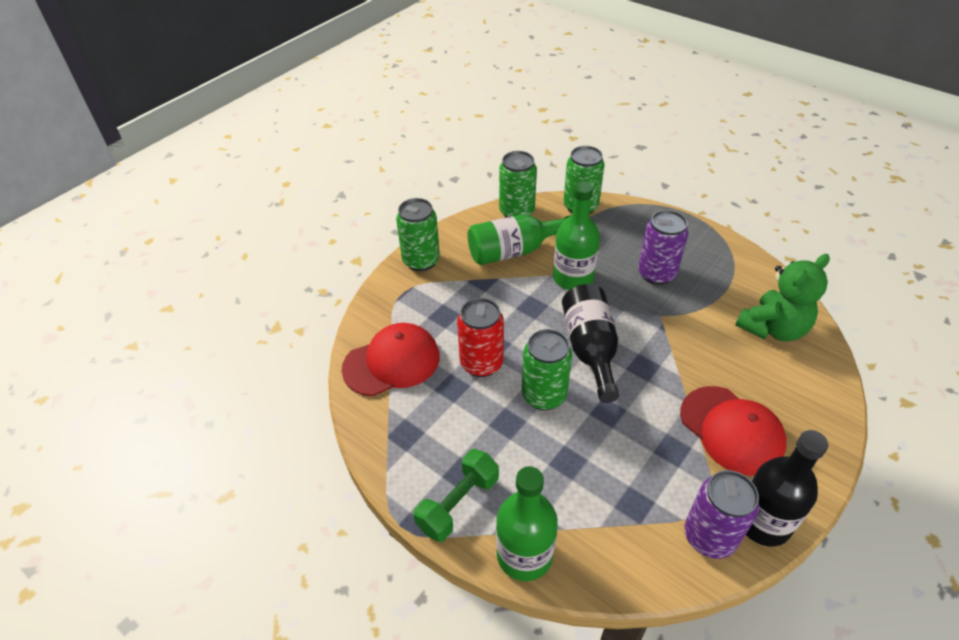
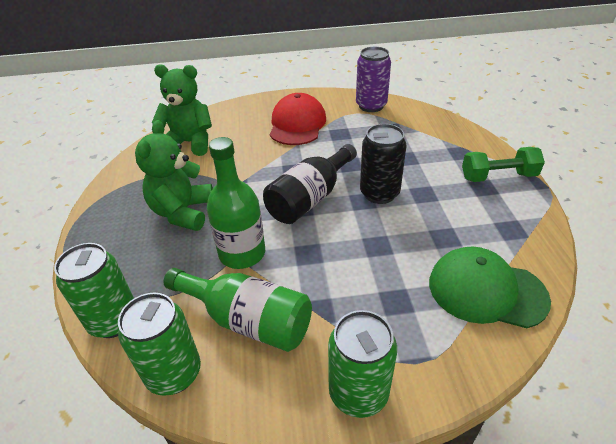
camera: 135 degrees left, 5 degrees down
(392, 362) = (486, 290): red cap -> green cap
(481, 363) = (403, 239): red can -> none
(524, 555) = (475, 142): green bottle -> none
(544, 395) = (379, 193): green can -> black can
(656, 274) = (183, 212): purple can -> green teddy bear
(763, 522) = (339, 98): black bottle -> none

